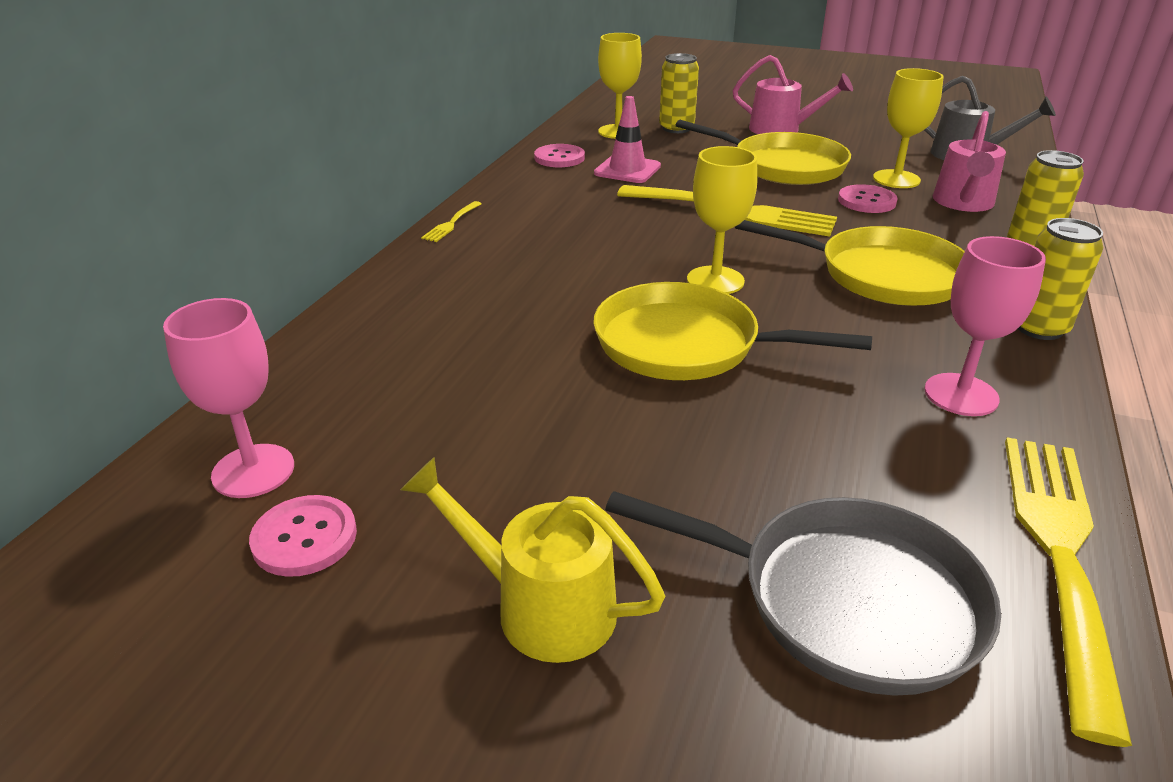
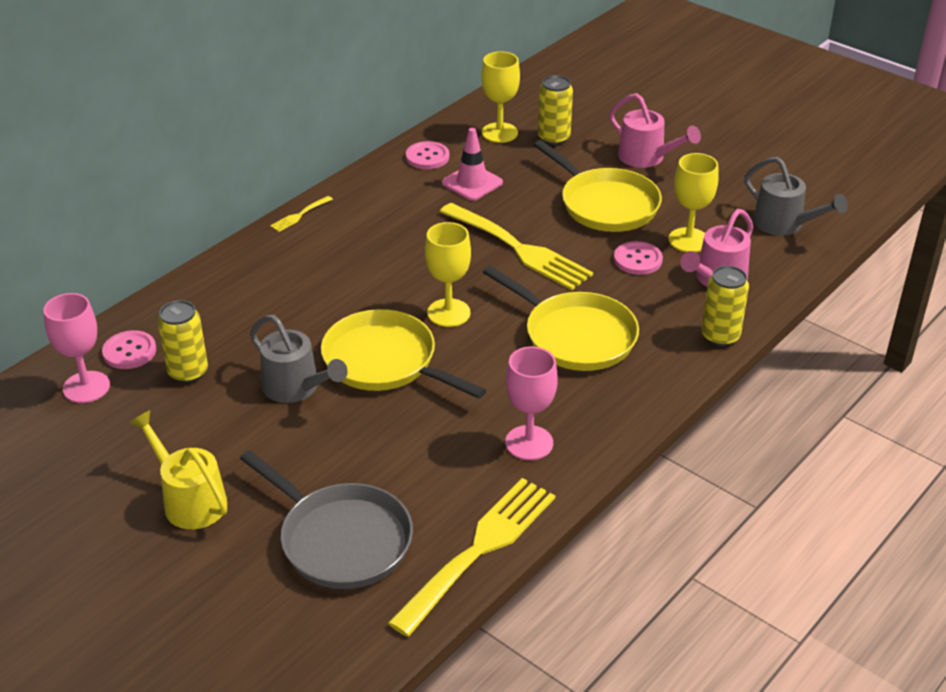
camera: 20 degrees right, 5 degrees up
(304, 538) = (95, 433): pink button -> pink button (129, 351)
(592, 399) = (297, 388): none -> grey watering can
(1039, 328) = (640, 408): yellow can -> yellow can (188, 372)

